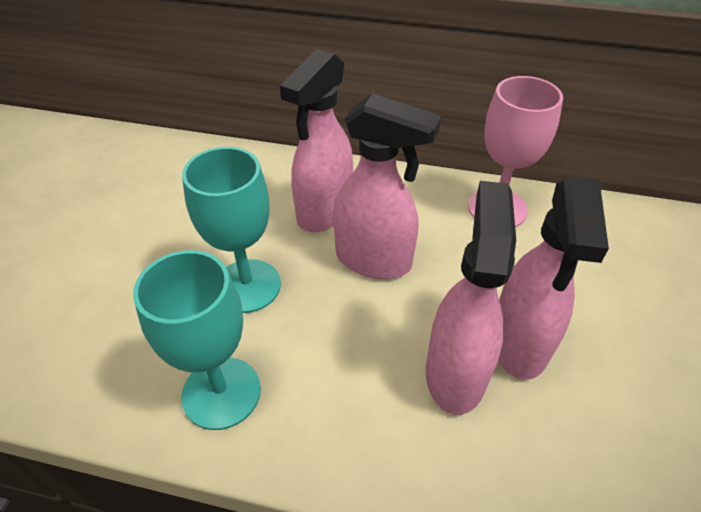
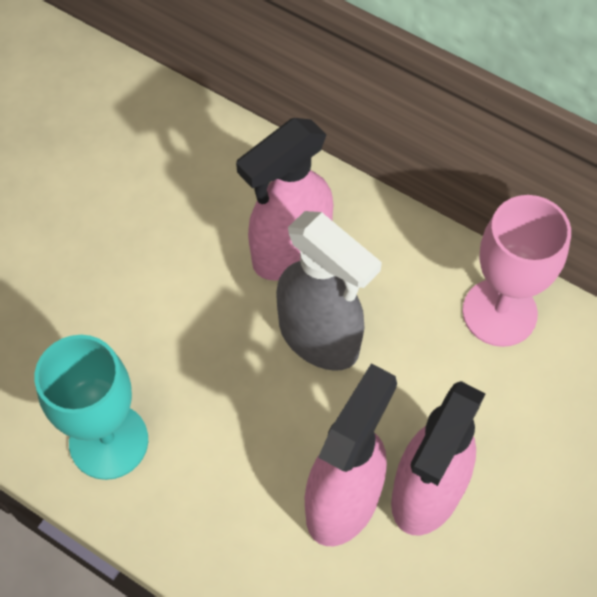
camera: 20 degrees right, 15 degrees up
(247, 286) = (171, 326): turquoise goblet -> none
(374, 260) = (320, 338): pink spray bottle -> grey spray bottle

